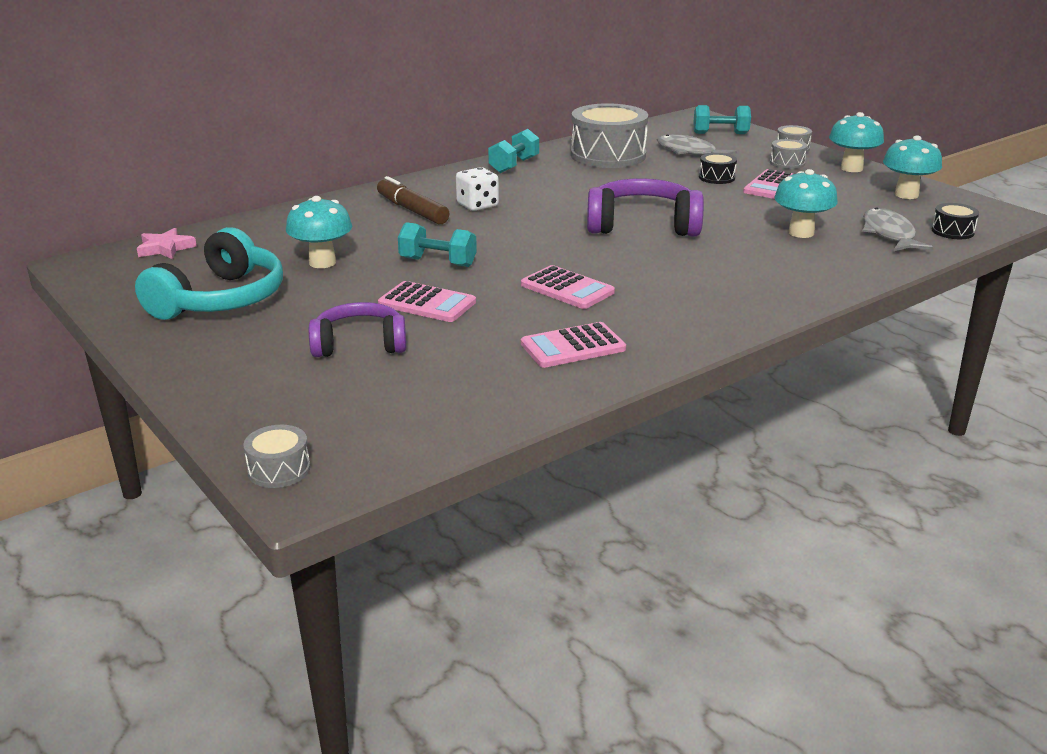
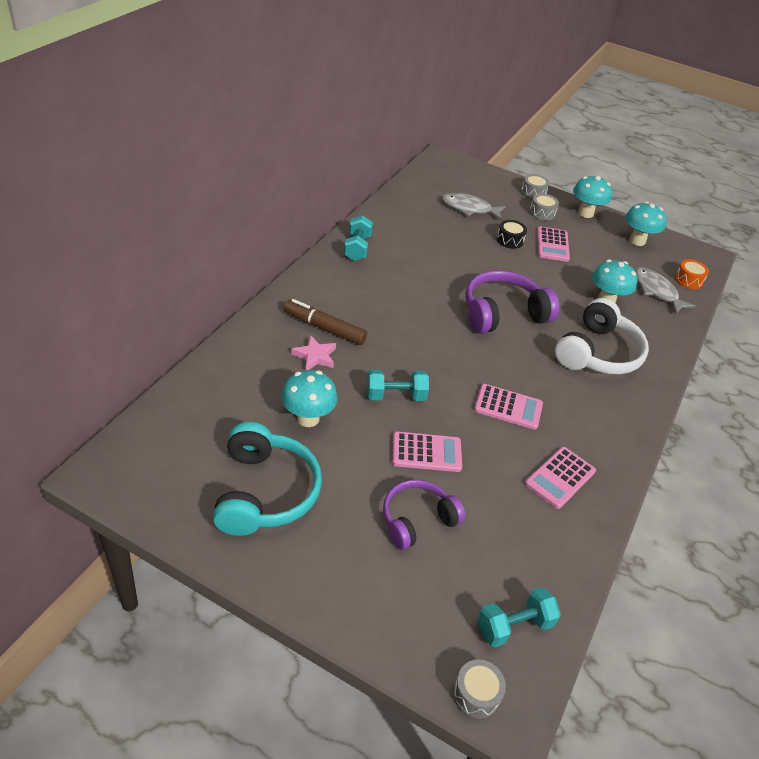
camera: 30 degrees left, 15 degrees up
(165, 248) = (158, 431): pink star -> pink star (315, 356)
(477, 205) = (369, 310): white dice -> none
(608, 155) = (416, 222): grey drum -> none
(720, 133) = (474, 180): turquoise dumbbell -> turquoise dumbbell (514, 626)
(740, 268) = (597, 353): none -> white headphones
(952, 231) = (688, 280): black drum -> orange drum

